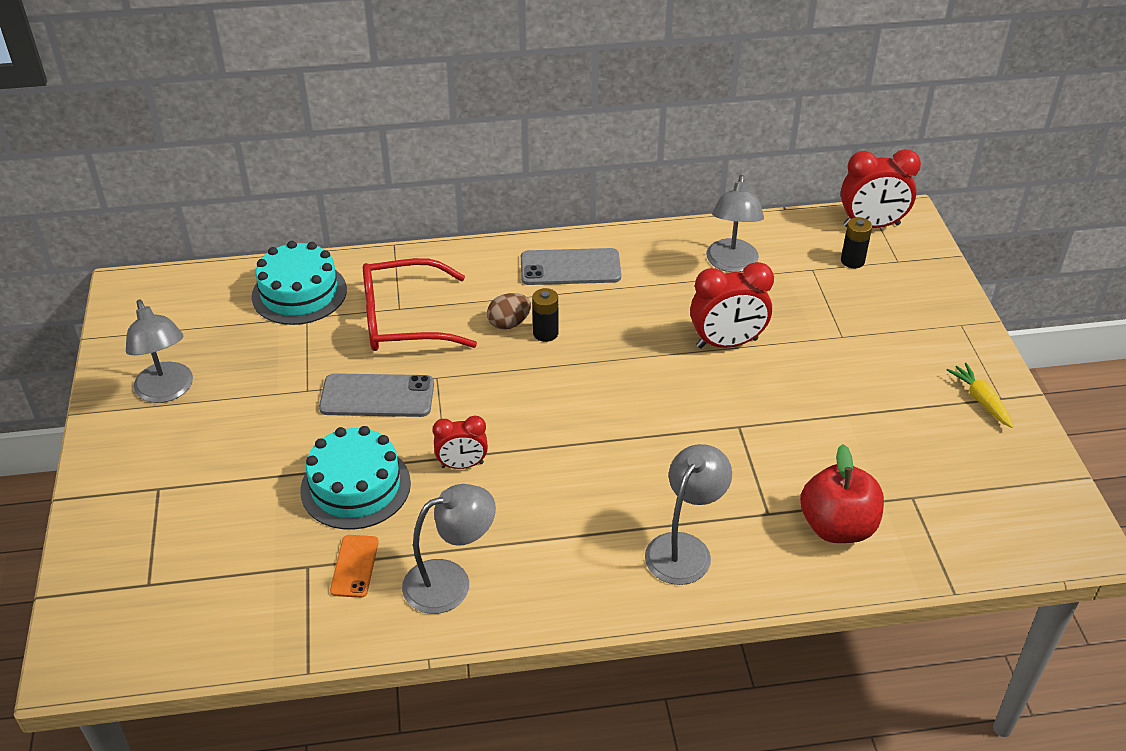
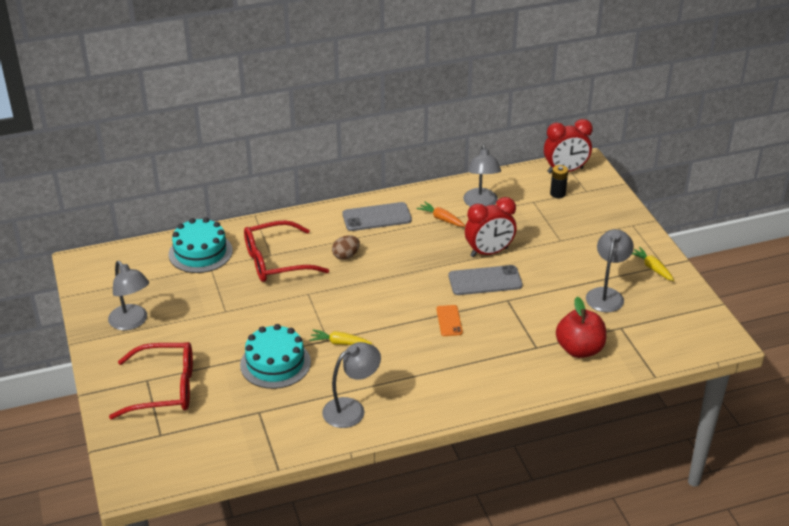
camera: 10 degrees left, 5 degrees down
(180, 506) = (165, 389): none -> red glasses
(354, 566) = (289, 408): orange phone -> orange phone (449, 321)
(377, 396) = (272, 309): grey phone -> grey phone (485, 281)
(462, 465) = (339, 343): red clock -> yellow carrot
(545, 333) = (371, 259): black battery -> none
(666, 281) = (441, 219): none -> orange carrot
(684, 548) = (490, 372): grey lamp -> grey lamp (606, 294)

